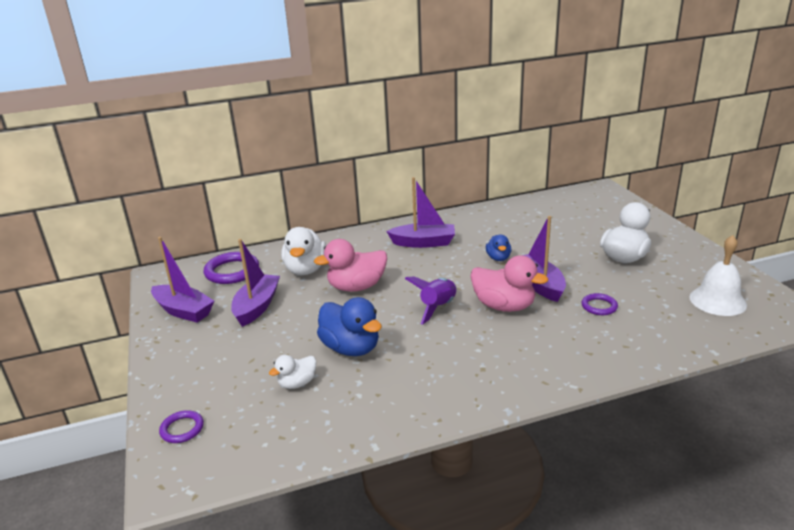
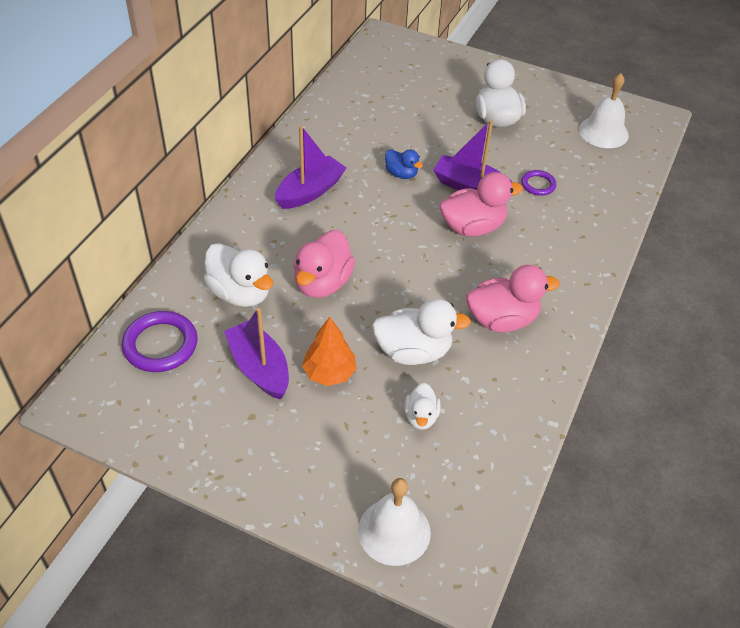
camera: 50 degrees left, 20 degrees up
(182, 429) = (394, 531): purple ring -> white bell
(183, 311) = (188, 425): purple boat -> none
(286, 330) = (329, 373): none -> orange tree
(351, 348) = (413, 351): blue duck -> white duck
(438, 307) = (424, 261): purple rocket -> none
(439, 366) = (502, 319): none -> pink duck

